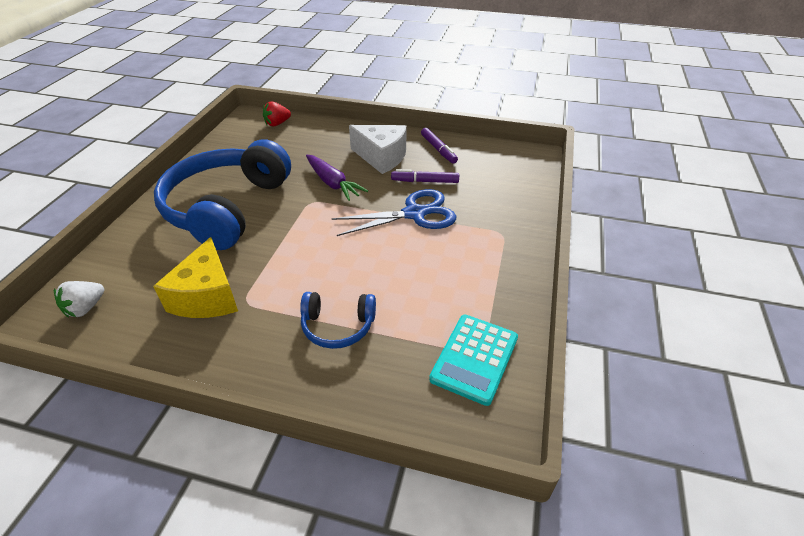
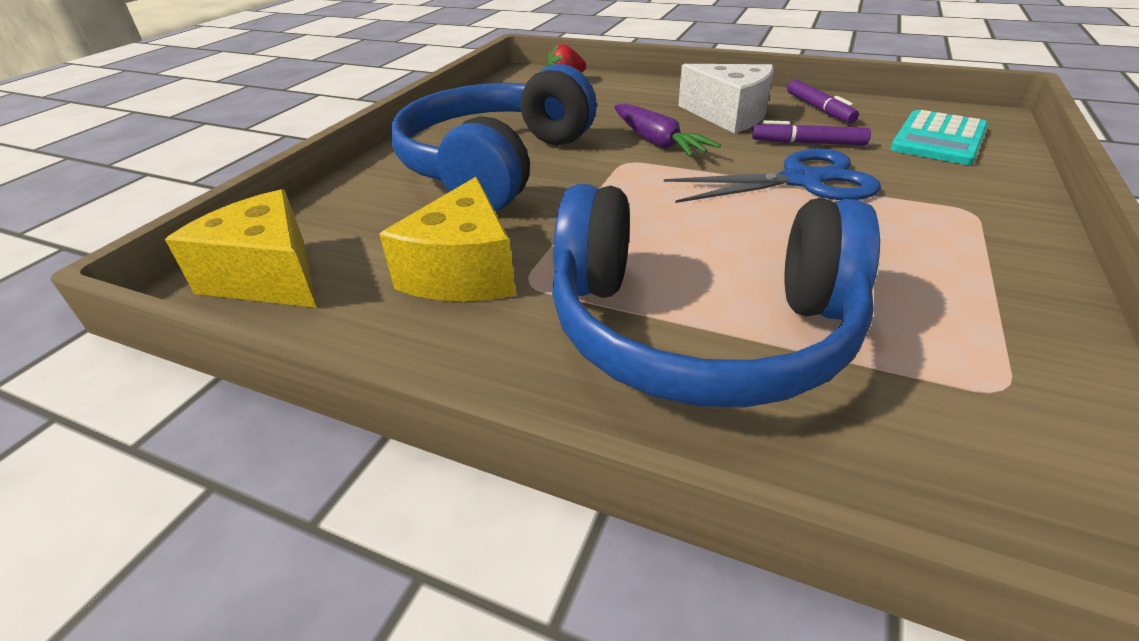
camera: 10 degrees right, 5 degrees down
(86, 308) = (269, 277): white strawberry -> yellow cheese
(338, 326) = (699, 329): blue headphones -> blue headphones, size x2.19
(474, 358) = (1000, 403): turquoise calculator -> turquoise calculator (939, 139)

